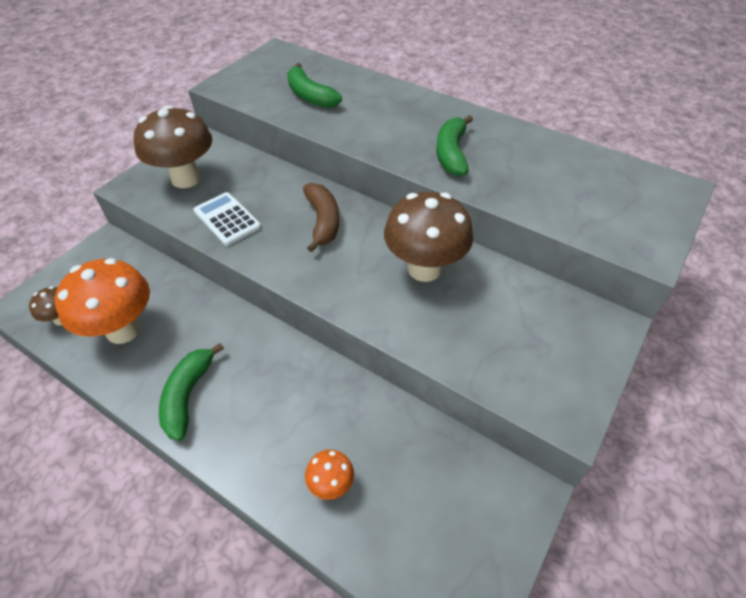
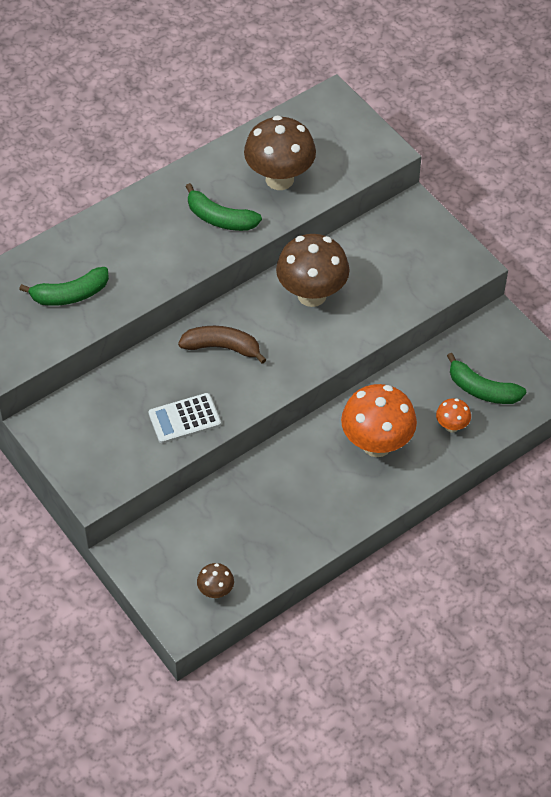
camera: 70 degrees left, 5 degrees up
(123, 330) = (251, 543): orange mushroom -> orange mushroom (376, 444)
(186, 179) = (104, 443): brown mushroom -> brown mushroom (279, 179)
(188, 396) = (342, 502): green banana -> green banana (482, 389)

